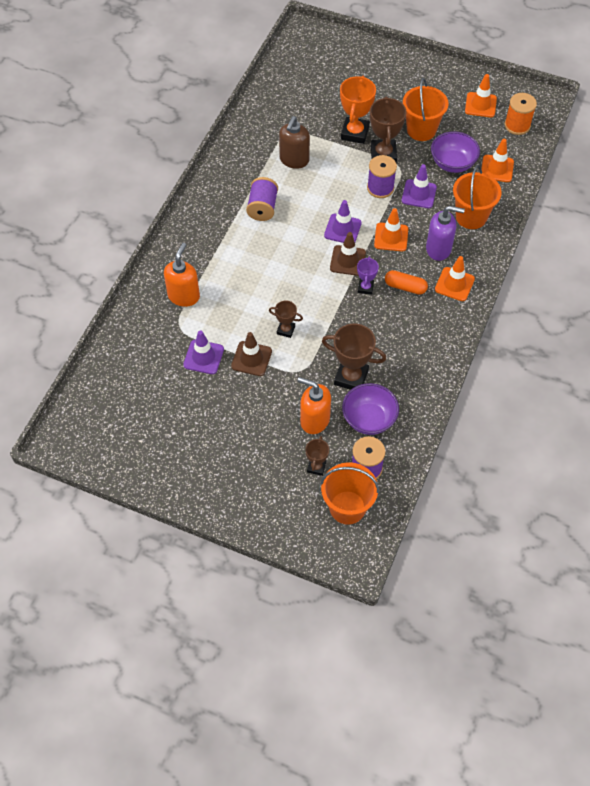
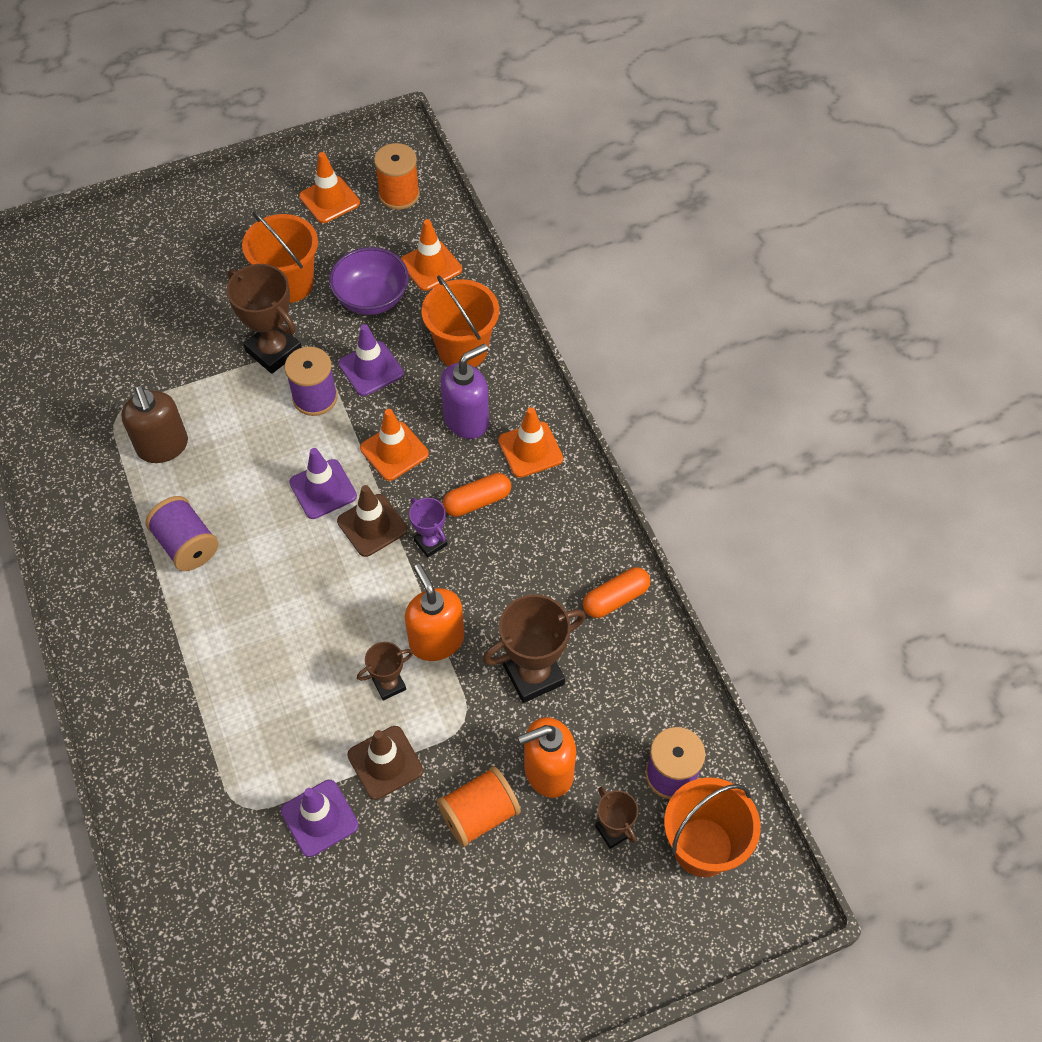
camera: 45 degrees left, 0 degrees up
(184, 296) = (203, 757): orange soap dispenser -> orange soap dispenser (436, 640)
(268, 411) = (479, 814): none -> orange spool
(354, 133) = (207, 350): orange trophy -> none
(369, 419) = (609, 709): purple bowl -> none
(423, 377) = (615, 598): none -> orange capsule

